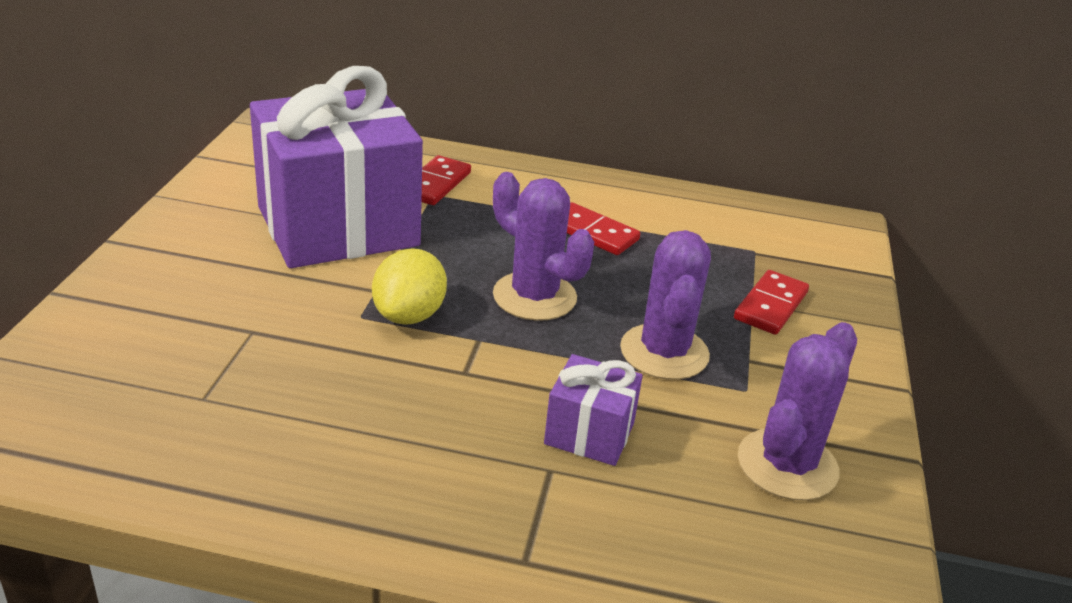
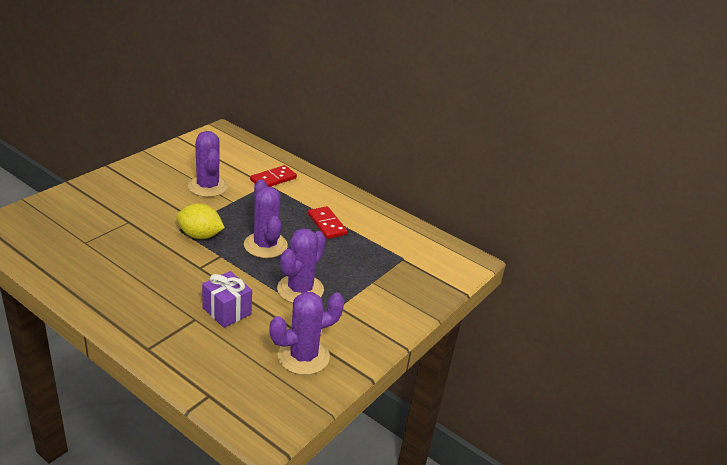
camera: 25 degrees right, 0 degrees up
(338, 226) = (208, 186): purple gift -> purple cactus
(409, 315) = (200, 235): yellow lemon -> yellow lemon turned 60 degrees clockwise
(771, 306) = (380, 287): red domino -> none

